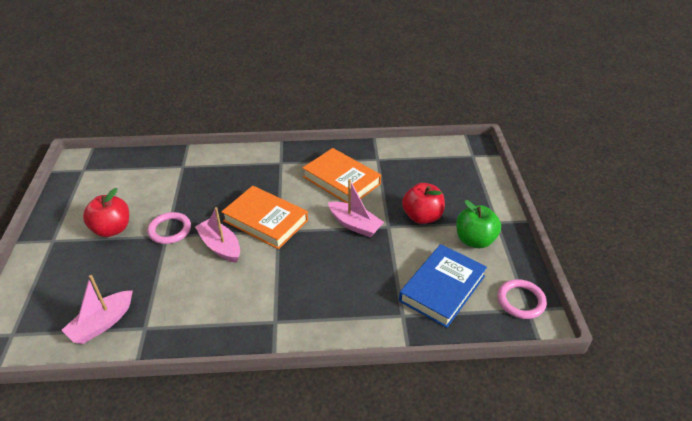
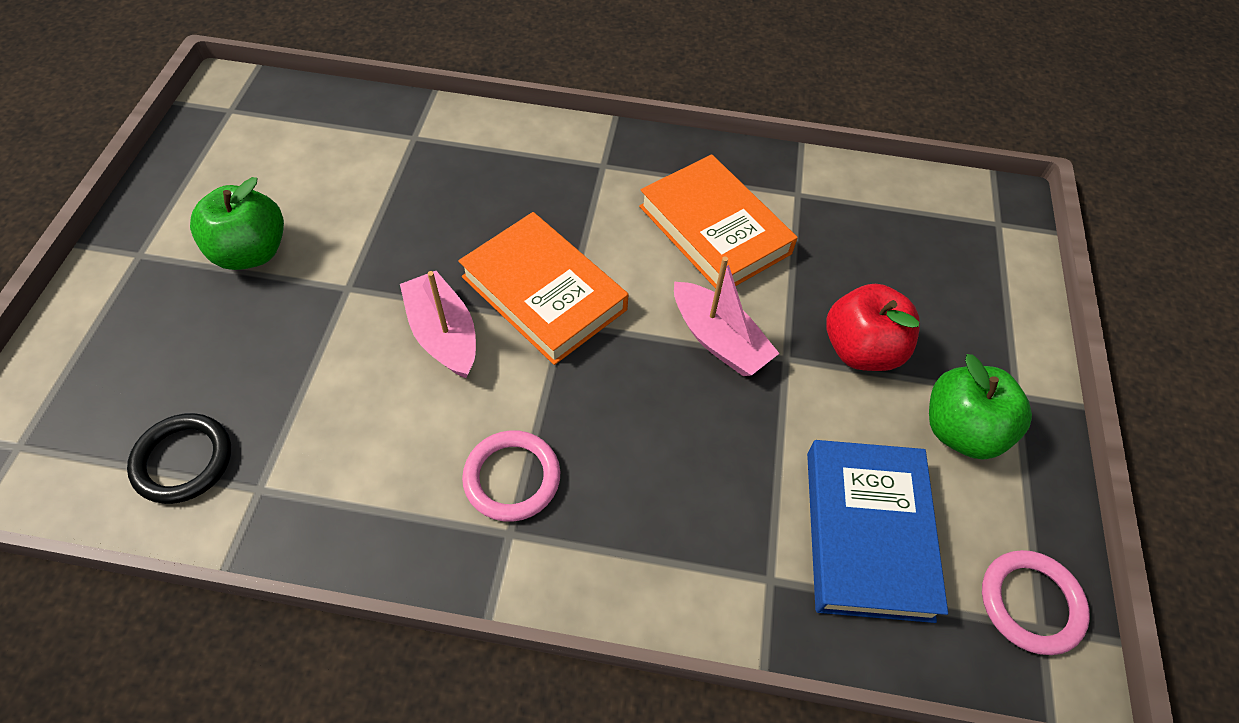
camera: 10 degrees right, 15 degrees up
(102, 323) = (183, 460): pink boat -> black ring
(112, 229) = (251, 252): red apple -> green apple
(170, 230) = (357, 276): pink ring -> pink ring (512, 478)
(442, 288) = (867, 533): blue book -> blue book turned 45 degrees counterclockwise

